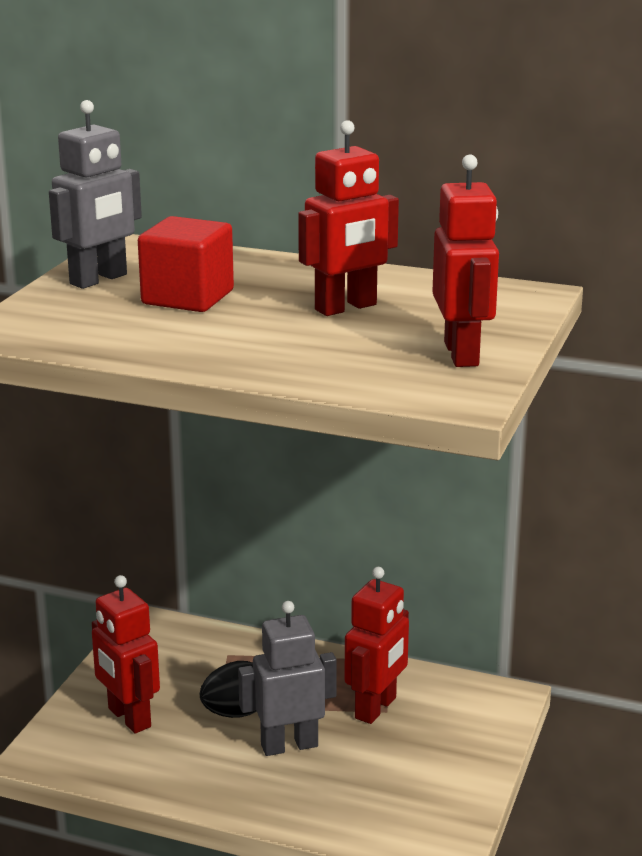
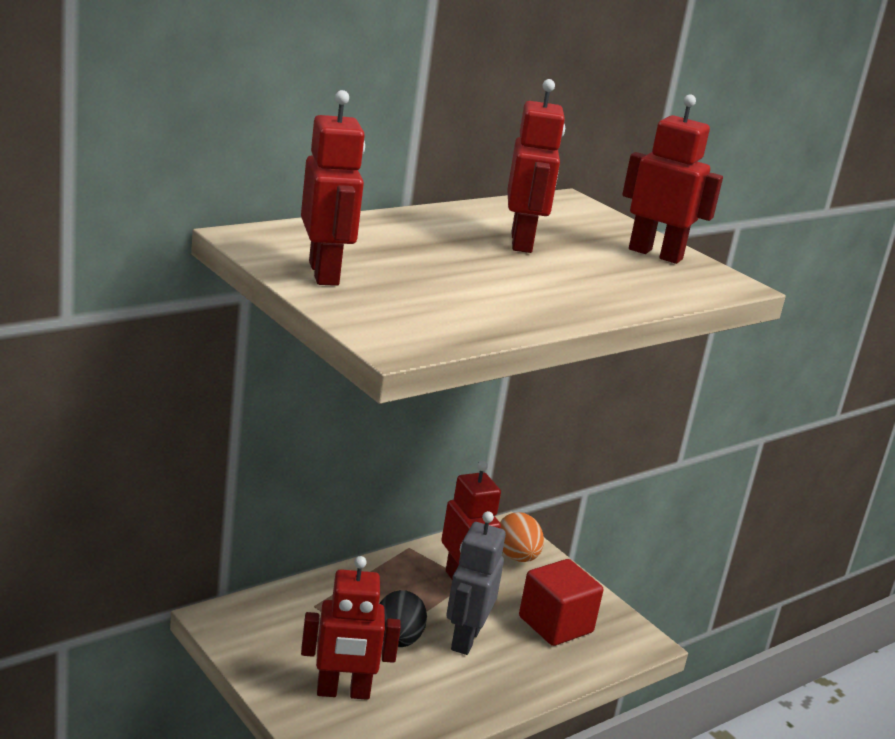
camera: 60 degrees left, 0 degrees up
(99, 279) = (324, 274): grey robot -> red robot
(188, 297) = (421, 268): red cube -> red cube (555, 624)
(470, 719) = (516, 557): none -> orange egg

